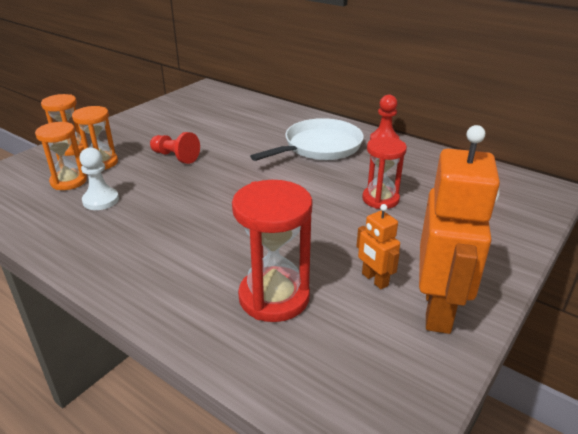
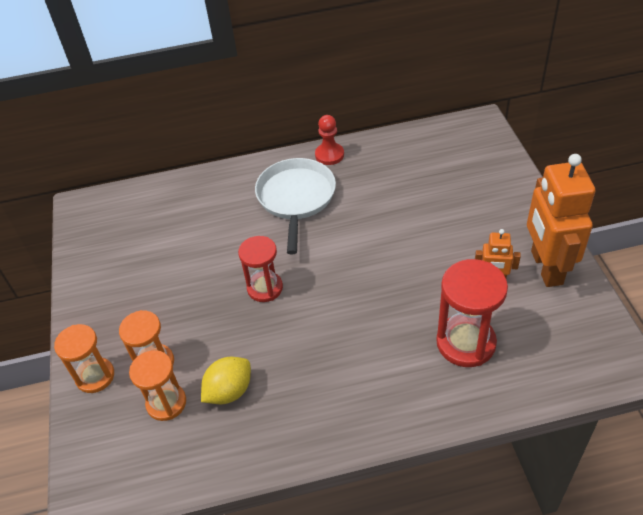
camera: 45 degrees left, 15 degrees up
(101, 200) = (229, 391): white pawn -> yellow lemon
(175, 157) = (206, 302): red pawn -> none
(380, 199) = (407, 214): red hourglass -> red hourglass (265, 288)
(438, 309) = (546, 267): orange robot -> orange robot turned 150 degrees counterclockwise

